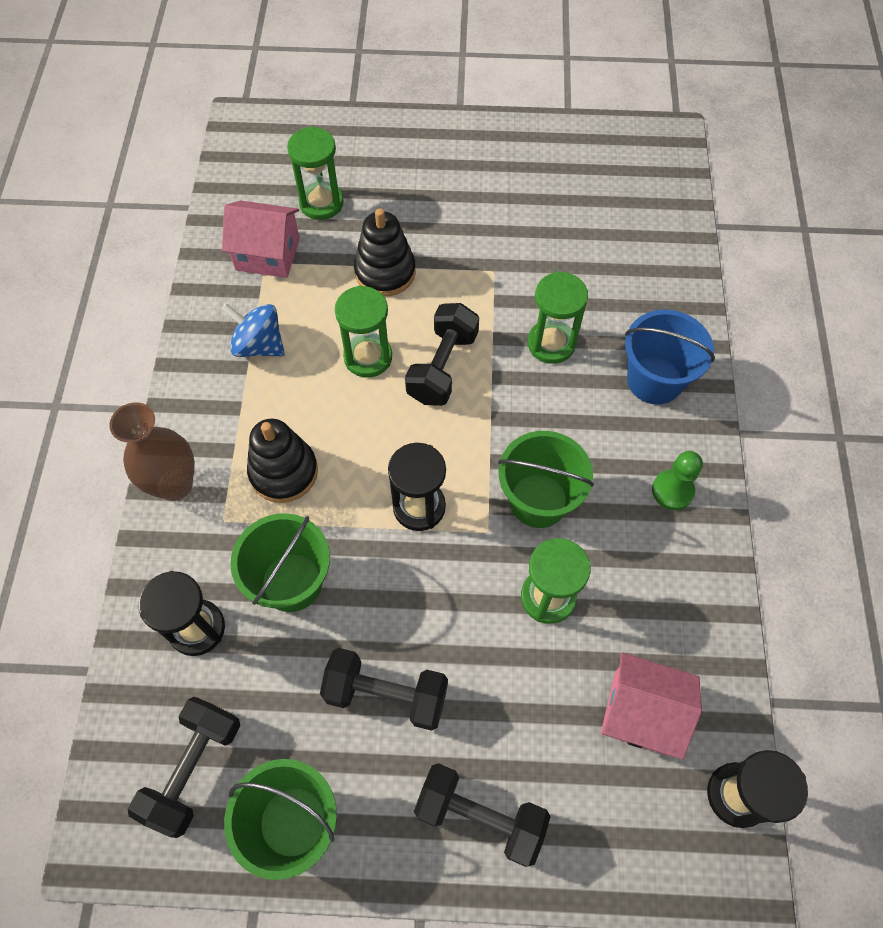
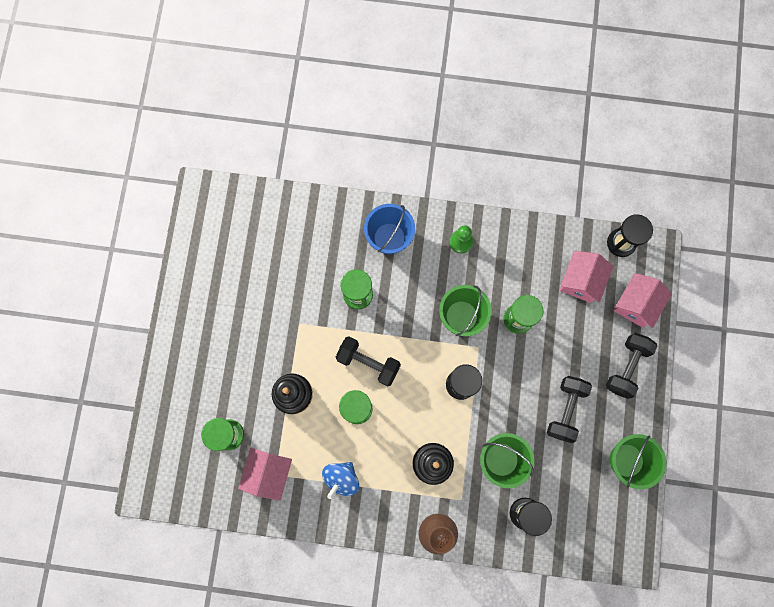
camera: 85 degrees left, 15 degrees up
(193, 769) = (599, 512): black dumbbell -> none
(612, 832) = (635, 304): none -> pink house

